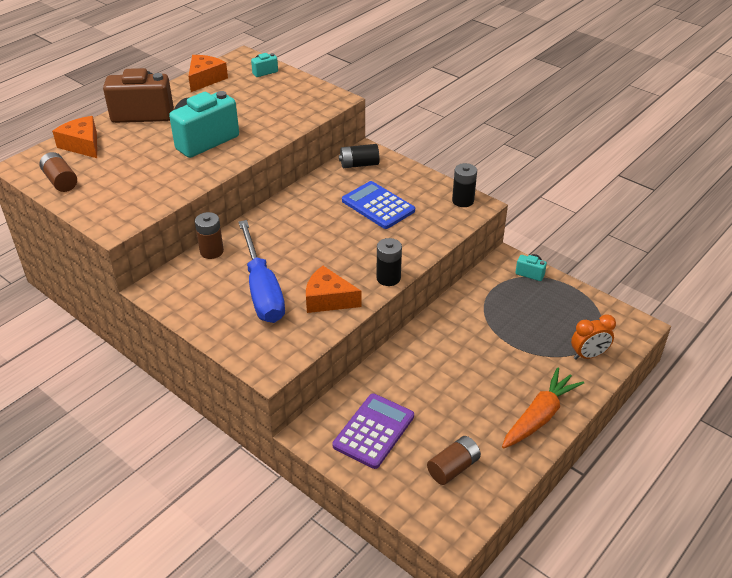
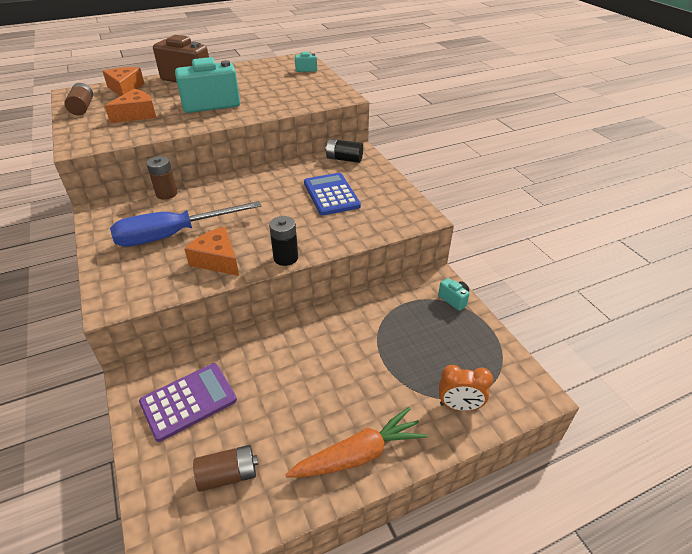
camera: 25 degrees right, 0 degrees up
(205, 79) = (257, 66): orange cheese -> orange cheese (137, 114)
(262, 290) = (173, 235): blue screwdriver -> blue screwdriver turned 60 degrees clockwise
(463, 201) = (411, 210): black battery -> none

